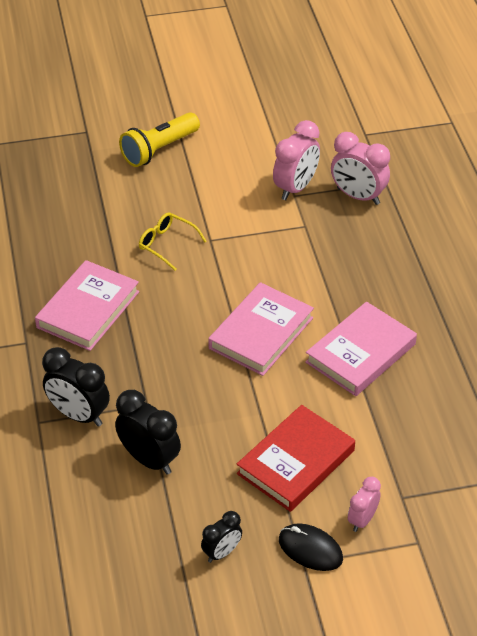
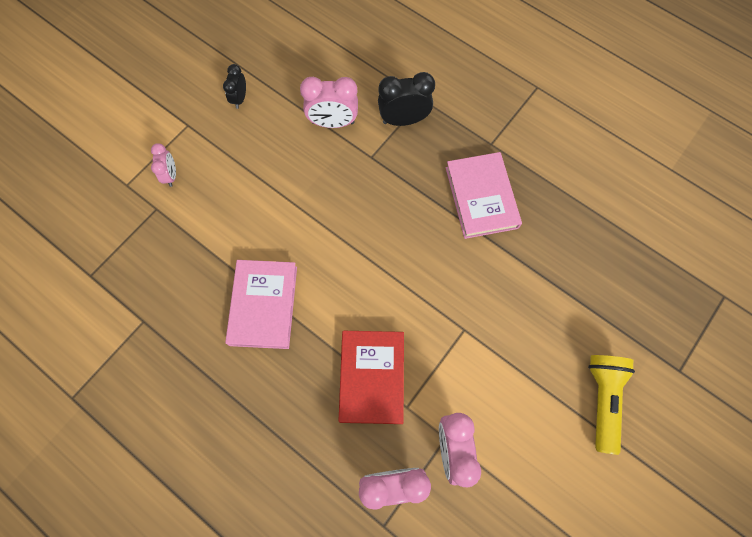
camera: 140 degrees right, 25 degrees up
(149, 460) = (333, 123): black clock -> pink clock
(167, 244) = (490, 298): yellow glasses -> none
(261, 333) = (348, 268): pink book -> none
(296, 462) = (242, 185): red book -> red book (371, 377)
(310, 549) = (189, 135): black mouse -> none

